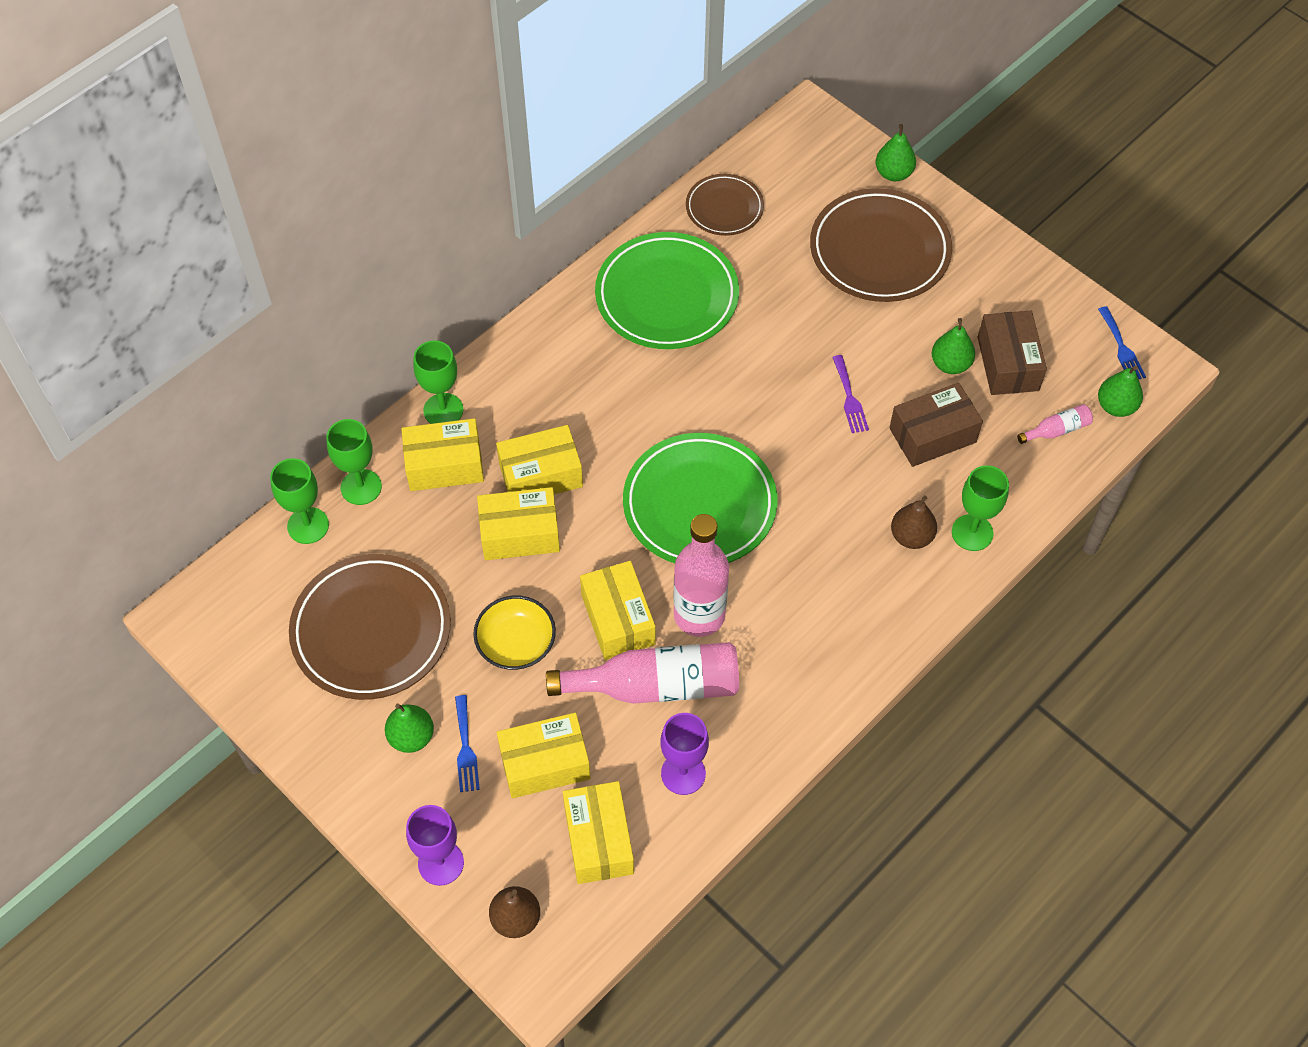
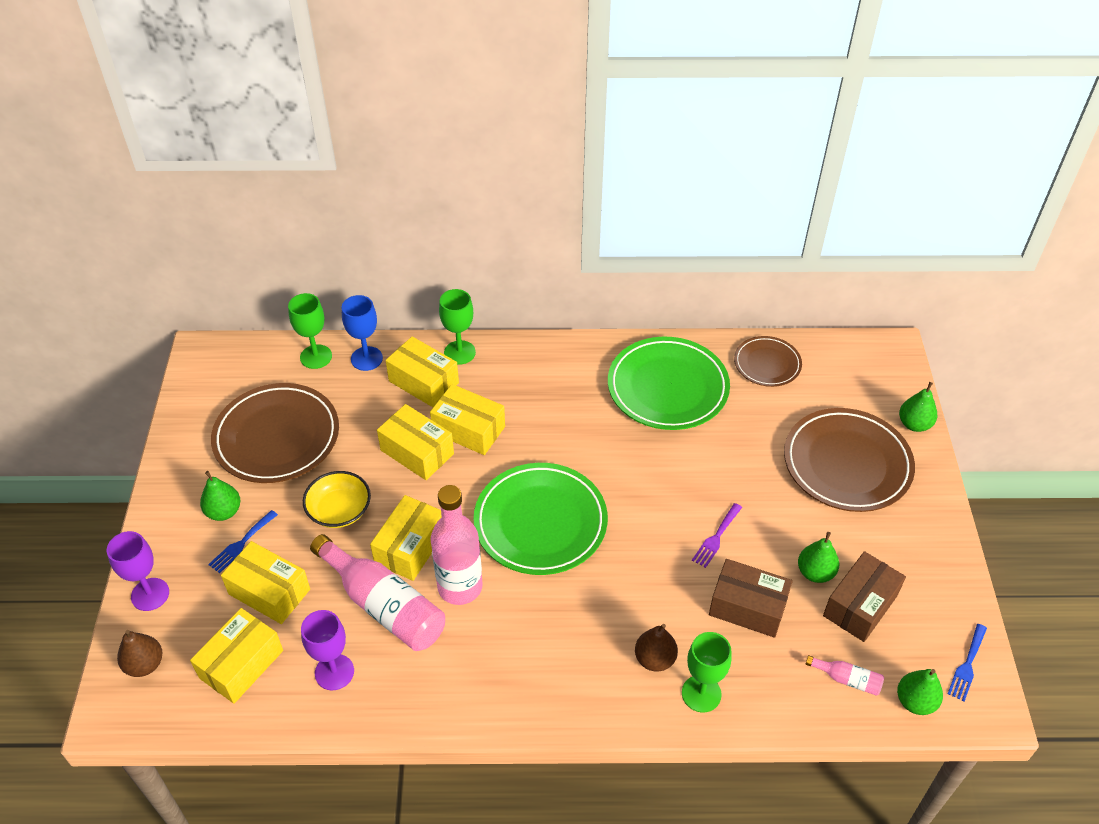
camera: 45 degrees right, 10 degrees down
(361, 487) = (366, 358): green goblet -> blue goblet

